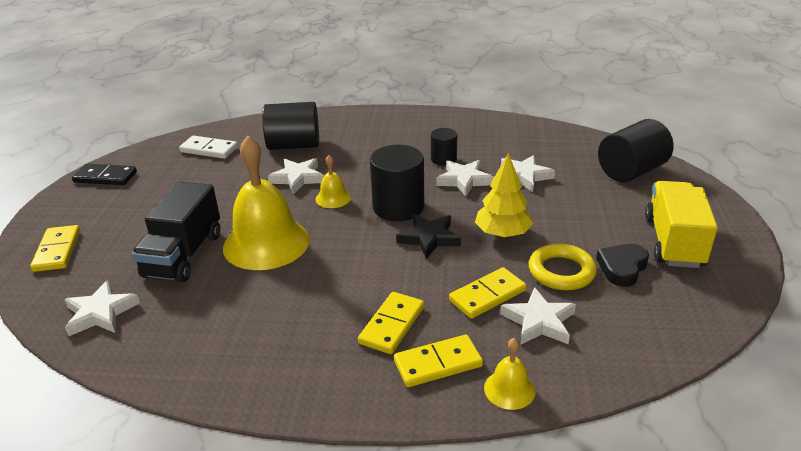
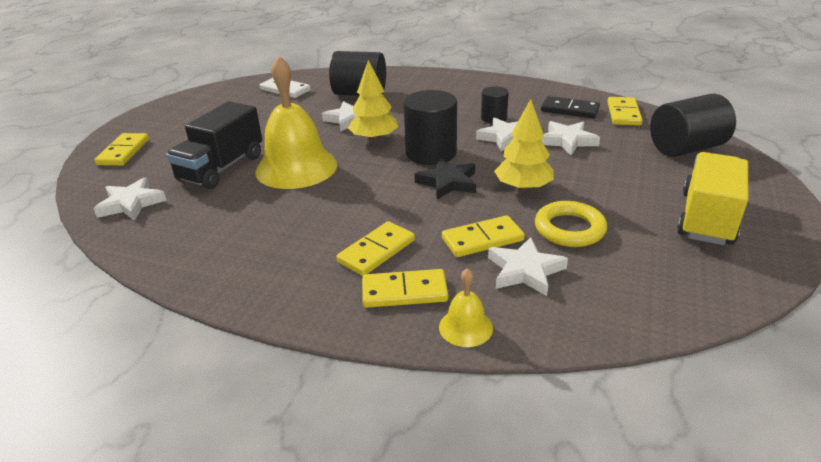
camera: 15 degrees right, 0 degrees up
(105, 177) = (190, 102): black domino -> black domino (569, 110)
(333, 198) = (374, 139): yellow bell -> yellow tree
(563, 140) = (623, 114): none -> yellow domino
(622, 268) = (637, 234): black heart -> none

